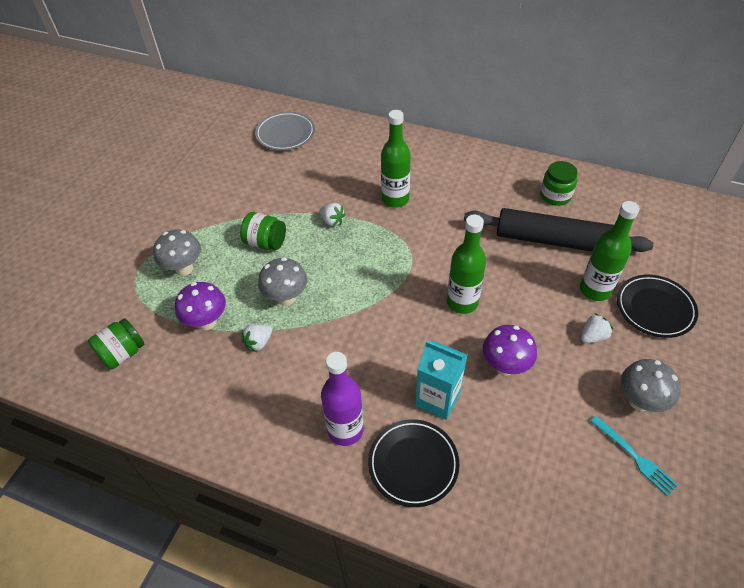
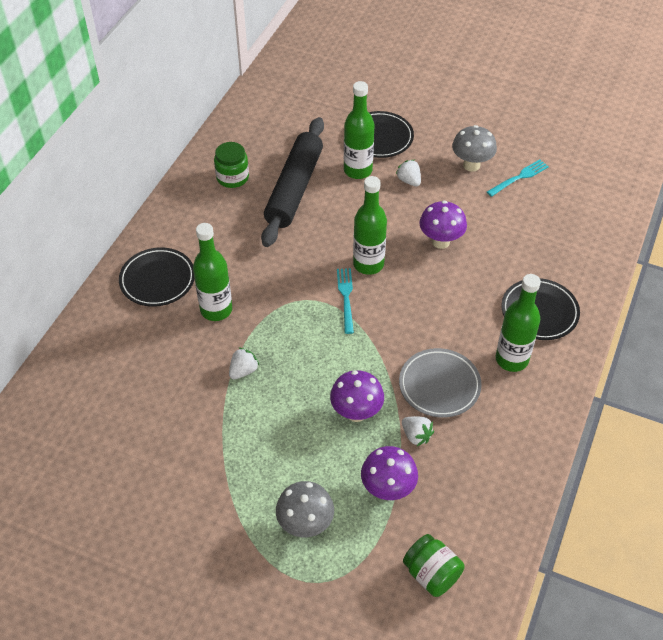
camera: 90 degrees left, 0 degrees up
(265, 242) = (270, 438): green jar -> none
(285, 134) = (66, 426): grey plate -> grey plate (439, 385)
(286, 298) = (356, 413): grey mushroom -> purple mushroom
(345, 430) = (511, 359): purple bottle -> green bottle
(417, 286) = (346, 297): none -> turquoise fork
(424, 162) = (157, 280): none -> black plate
(437, 399) = (476, 291): turquoise carton -> none

